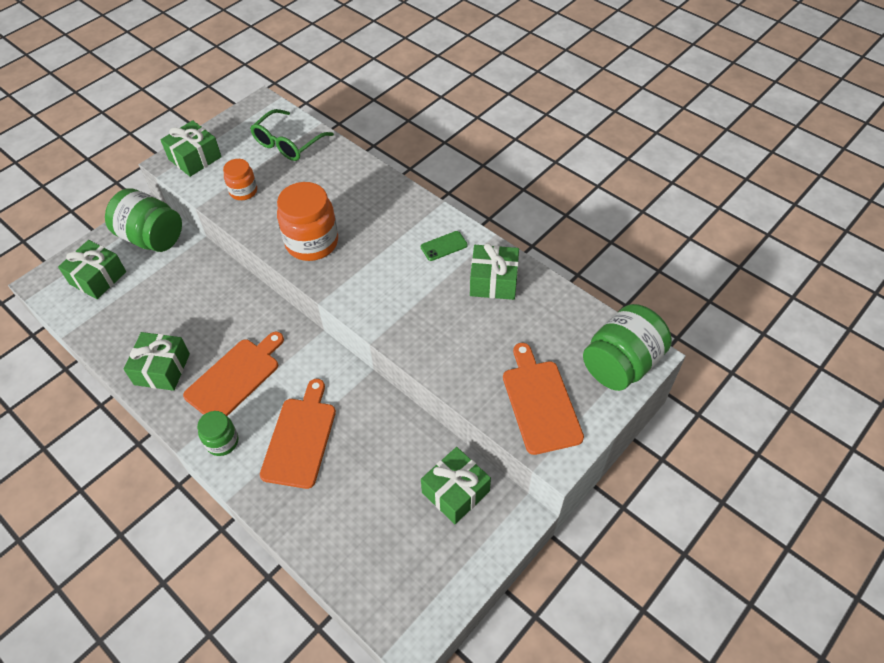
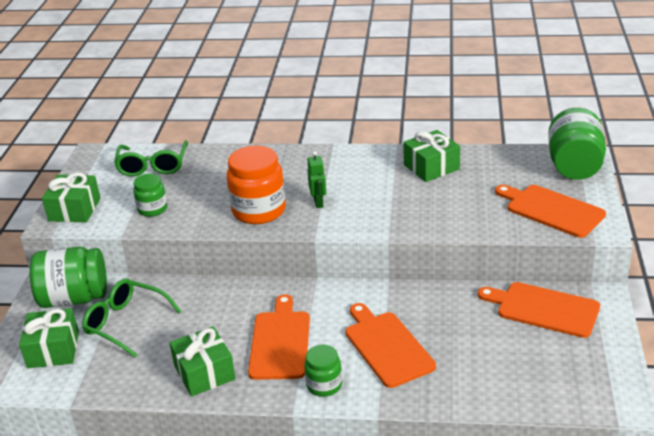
camera: 35 degrees left, 20 degrees down
(160, 285) = (126, 323): none -> green glasses
(243, 191) = (152, 209): orange jar -> green jar
(363, 263) = (318, 203): none -> green robot
(444, 246) = (368, 166): green phone -> none
(455, 492) = (543, 309): green gift -> orange cutting board

